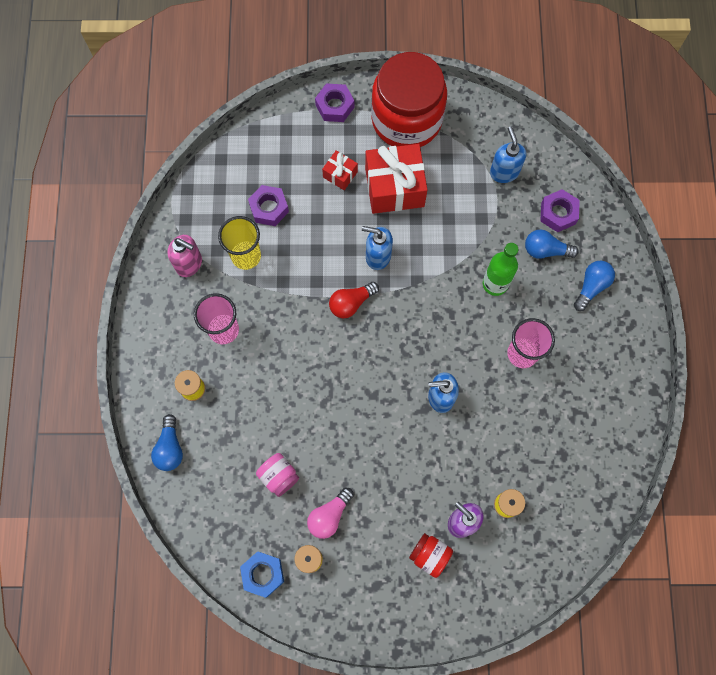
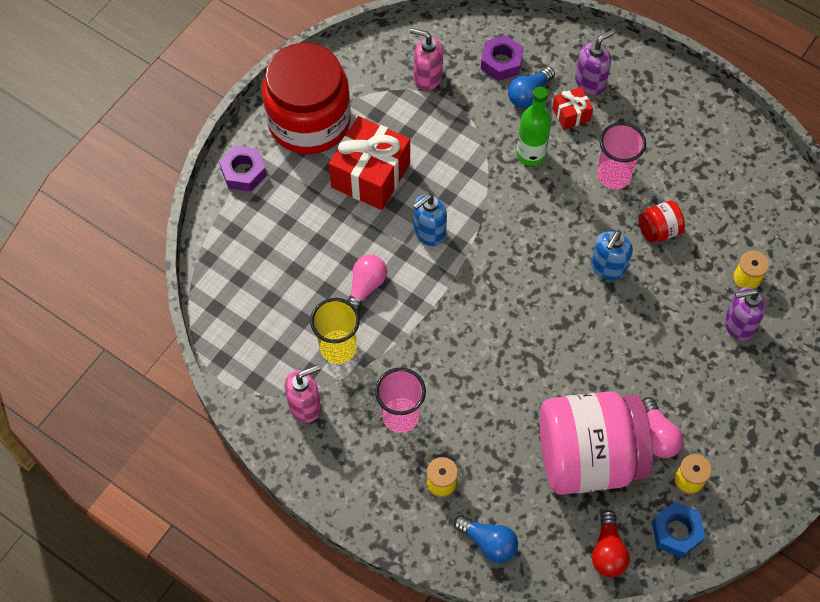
camera: 55 degrees left, 10 degrees down
(269, 208) = (304, 296): purple nut -> none
(279, 476) = (588, 457): pink jar -> pink jar, size x2.47
(304, 243) = (365, 287): none -> pink light bulb
(340, 174) = (319, 212): red gift -> red gift (571, 114)
(351, 303) = (459, 285): red light bulb -> red light bulb (608, 551)
(429, 555) = (752, 372): red jar -> red jar (658, 230)
(504, 172) = (427, 78): blue soap dispenser -> pink soap dispenser
(591, 287) = (590, 82): blue light bulb -> purple soap dispenser

